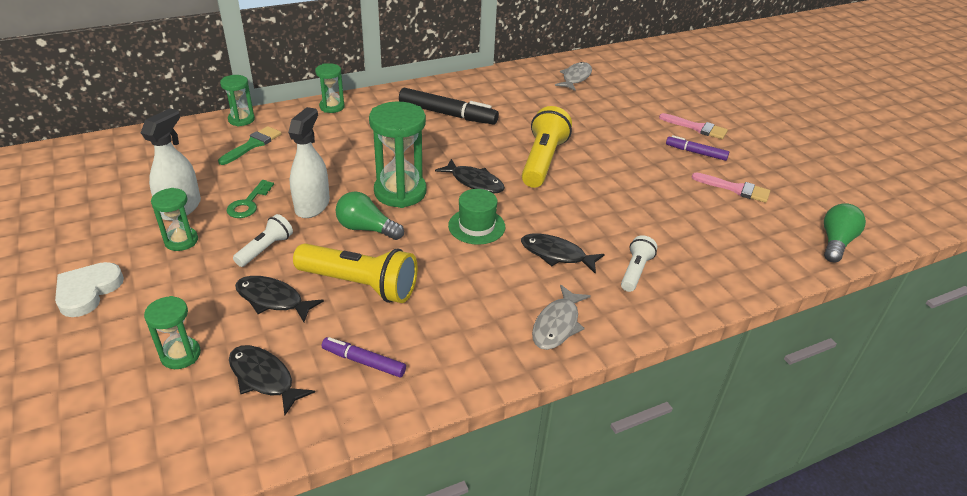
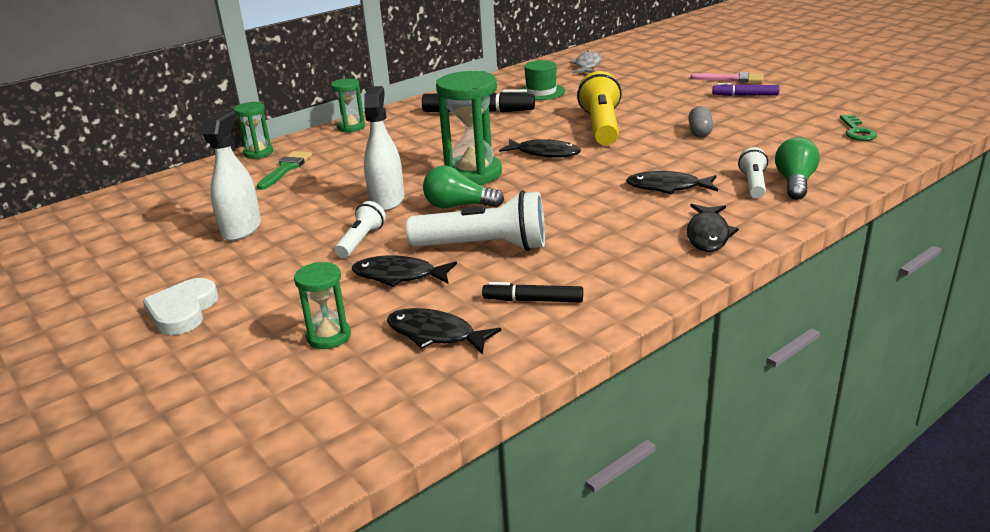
camera: 10 degrees left, 10 degrees down
(181, 241) = (261, 253): green hourglass -> none
(248, 203) = (315, 212): green key -> green key (857, 131)
(360, 285) = (484, 247): yellow flashlight -> white flashlight
(364, 362) = (533, 300): purple marker -> black marker
(476, 226) = (571, 183): green hat -> green hat (541, 92)
(557, 325) = (708, 235): grey fish -> black fish
(626, 190) = (699, 132): none -> grey capsule
(735, 189) = (801, 112): pink brush -> none
(835, 242) = (921, 130): green light bulb -> green light bulb (794, 183)

